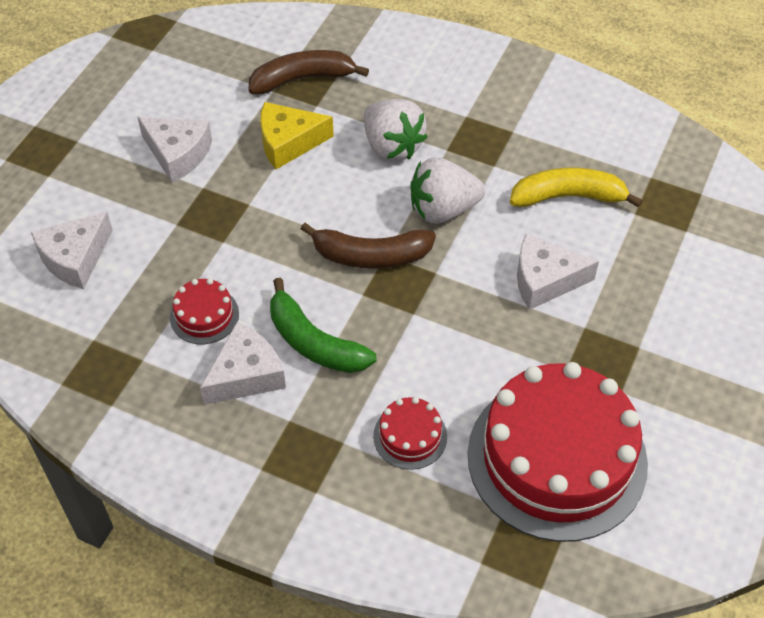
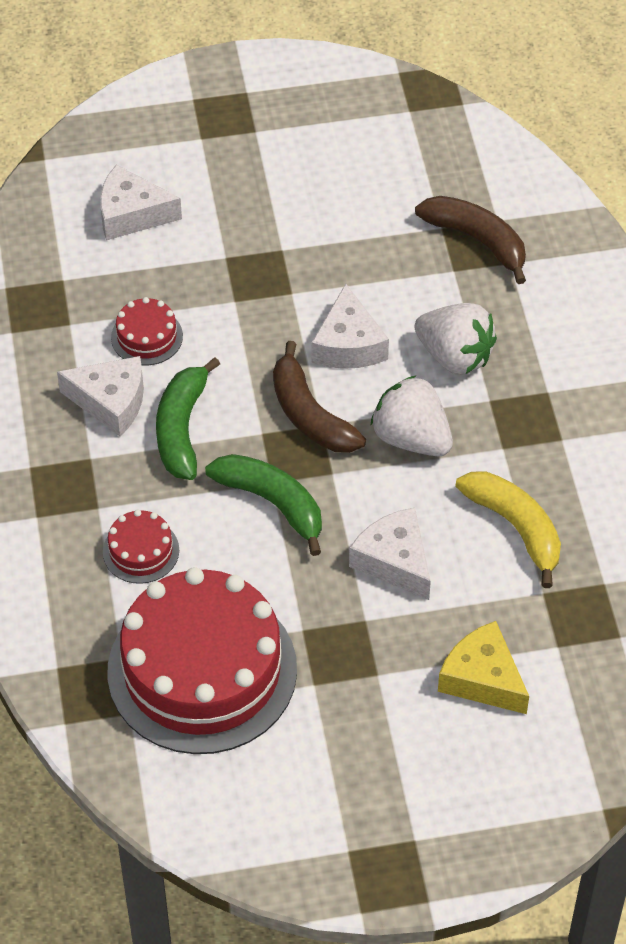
camera: 55 degrees right, 0 degrees up
(178, 154) = (303, 208): white cheese -> white cheese (348, 345)
(288, 142) = (388, 277): yellow cheese -> yellow cheese (482, 678)
(392, 146) = (455, 356): white strawberry -> white strawberry turned 75 degrees counterclockwise
(433, 324) = (272, 503): none -> green banana

